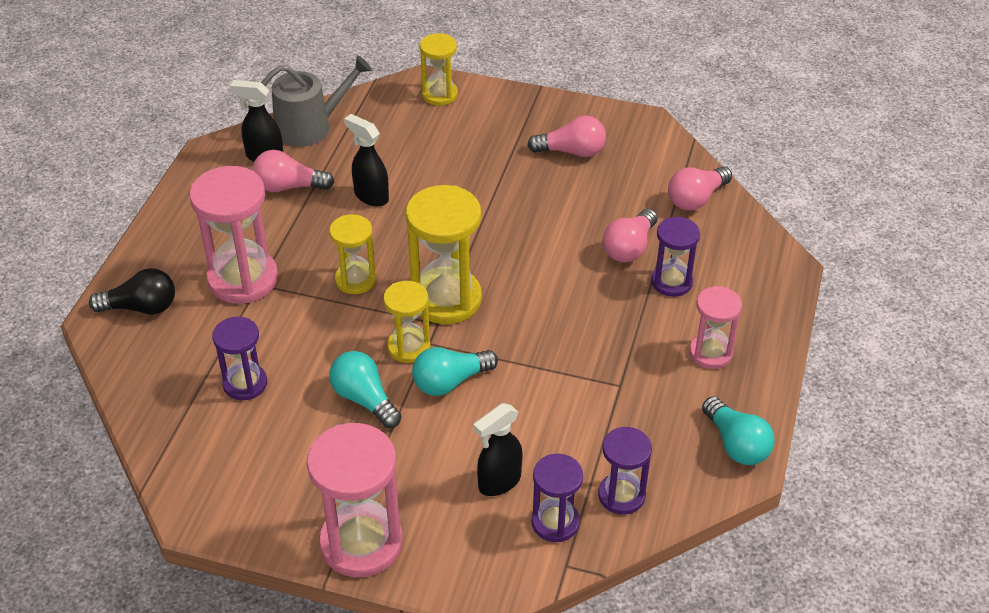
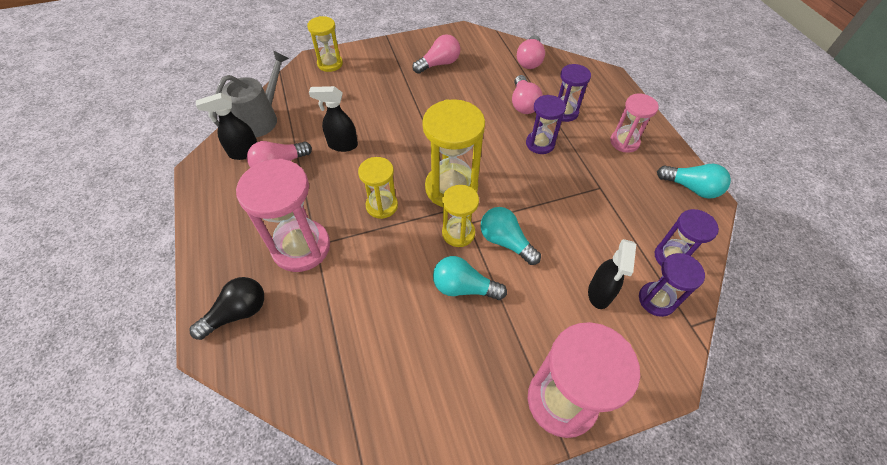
camera: 35 degrees left, 10 degrees up
(245, 384) = (370, 327): purple hourglass -> purple hourglass (540, 144)
(450, 382) = (505, 242): turquoise light bulb -> turquoise light bulb turned 105 degrees clockwise

